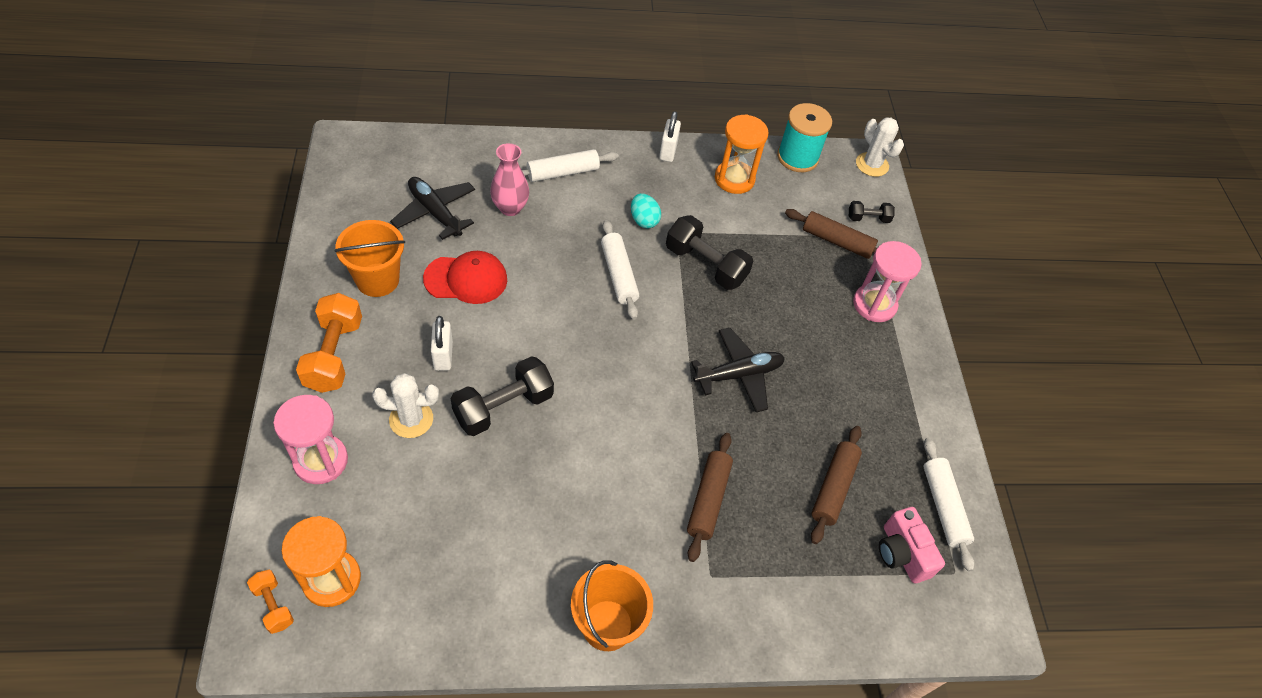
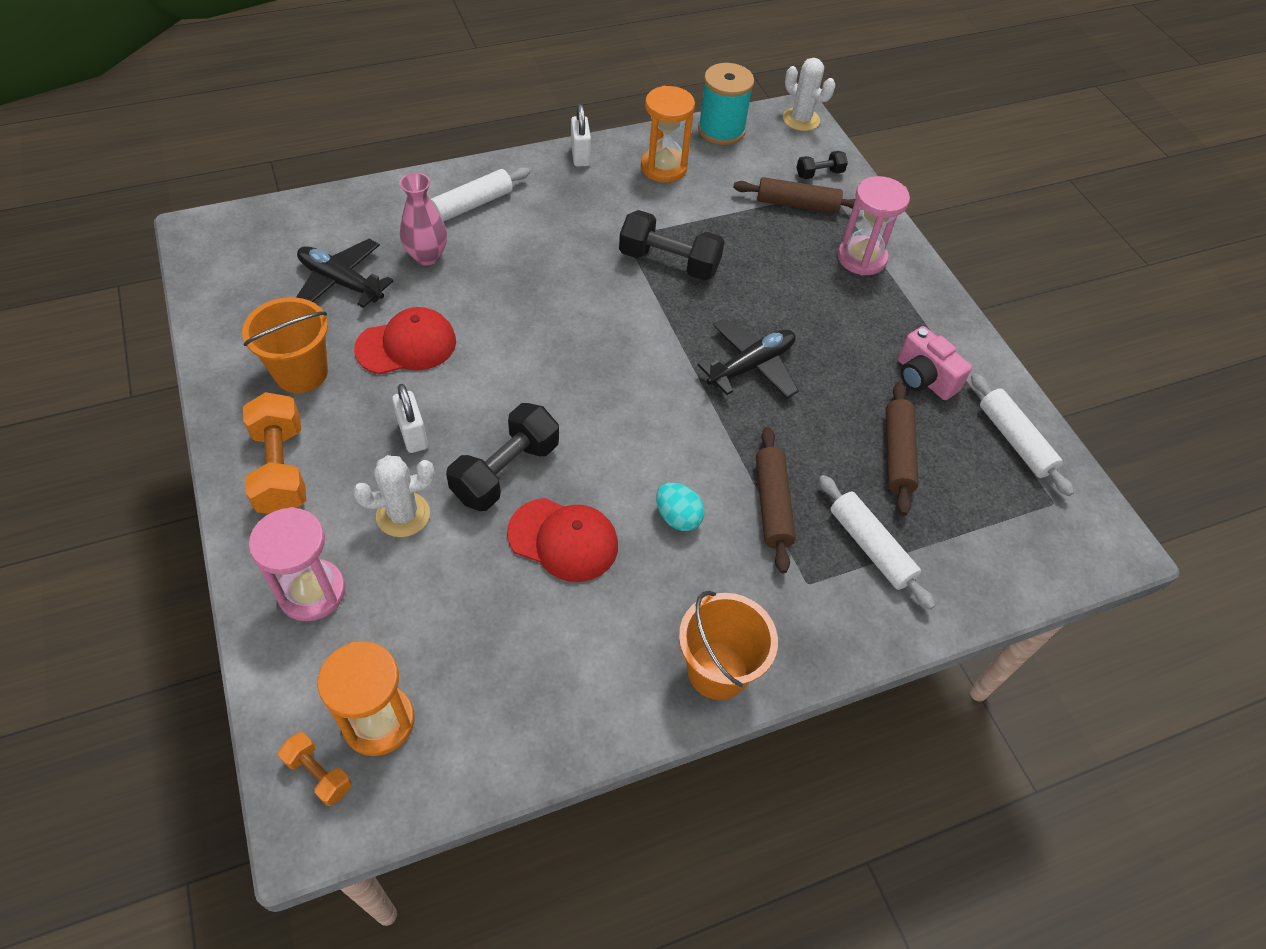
camera: 15 degrees left, 0 degrees up
(527, 478) = (563, 540): none -> red cap
(619, 275) = (578, 296): white rolling pin -> white rolling pin (870, 547)
(644, 220) = (583, 233): turquoise egg -> turquoise egg (678, 517)
(902, 553) = (993, 499): pink camera -> pink camera (923, 378)

